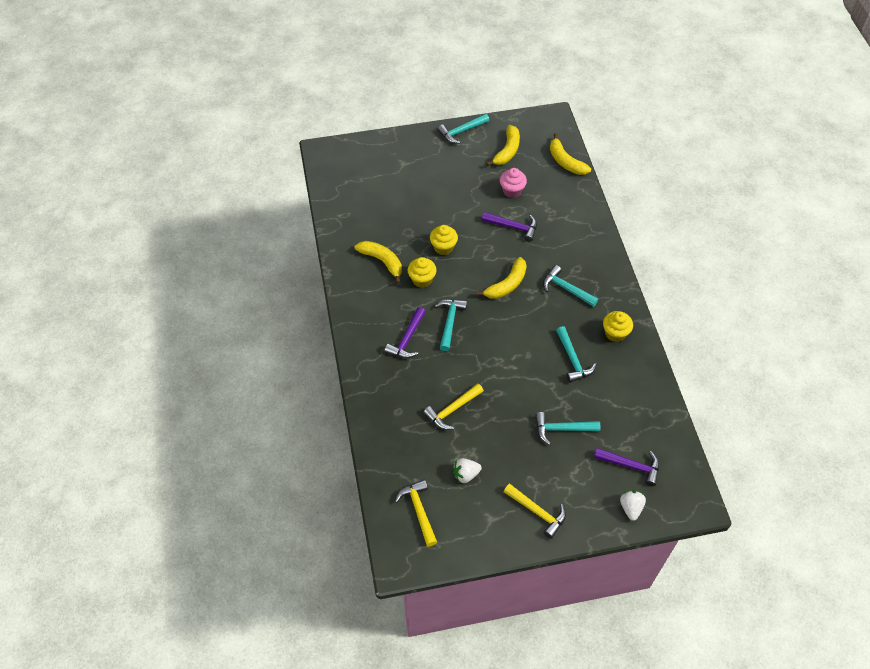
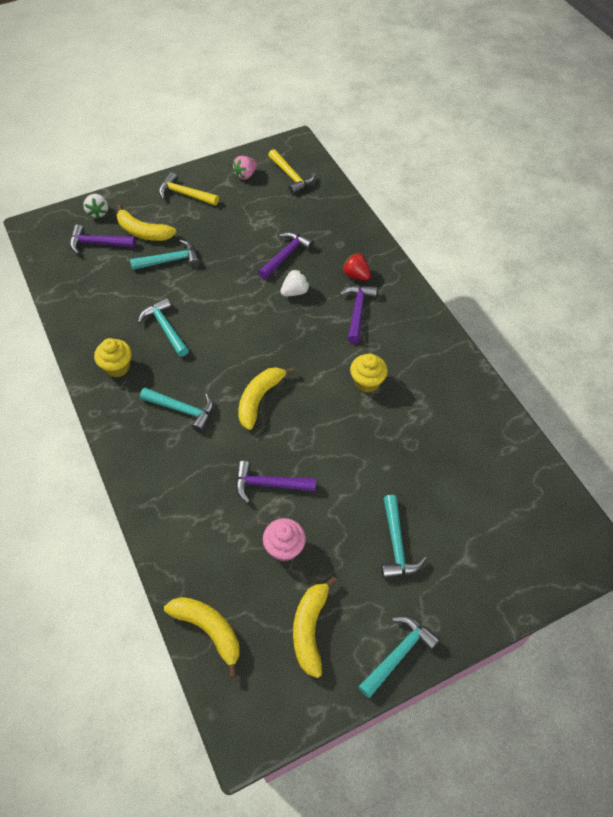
camera: 165 degrees right, 0 degrees up
(382, 261) = (425, 394): yellow banana -> yellow banana (143, 232)
(395, 374) = (356, 275): none -> red strawberry
(443, 247) = (355, 431): yellow cupcake -> none
(450, 322) = (316, 339): turquoise hammer -> turquoise hammer (396, 544)
(452, 410) = (286, 255): yellow hammer -> purple hammer
(465, 474) = (257, 208): white strawberry -> white strawberry (295, 292)
(467, 525) = (245, 175): none -> pink strawberry

